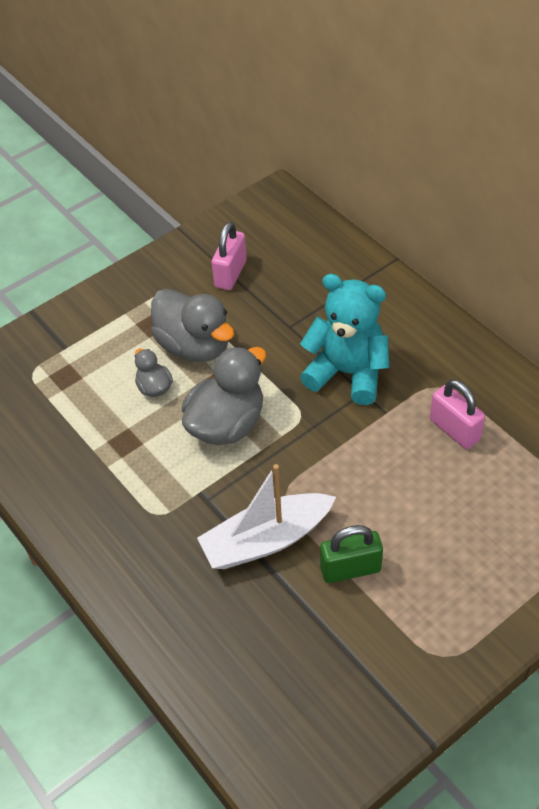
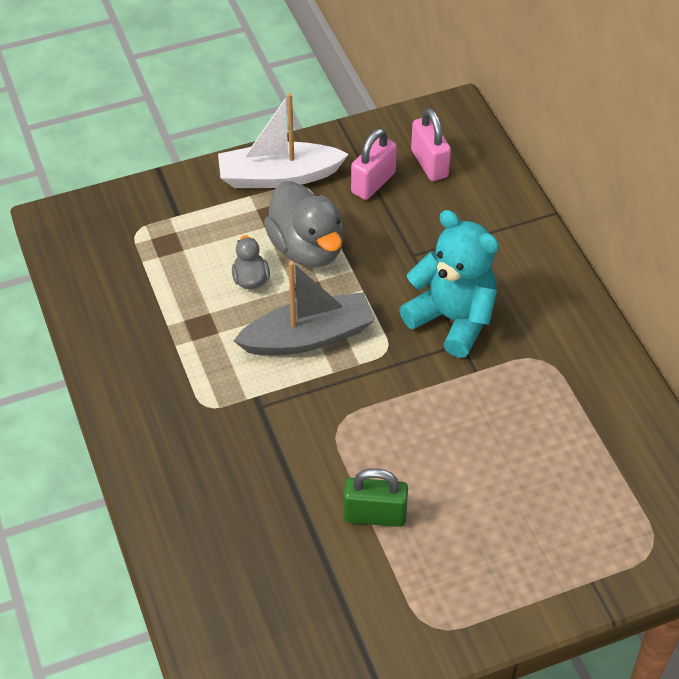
camera: 15 degrees right, 0 degrees up
(226, 424) = (308, 337): grey duck -> grey boat
(266, 540) = (302, 462): white boat -> white boat (278, 176)
(454, 430) = (539, 408): pink padlock -> pink padlock (429, 163)

